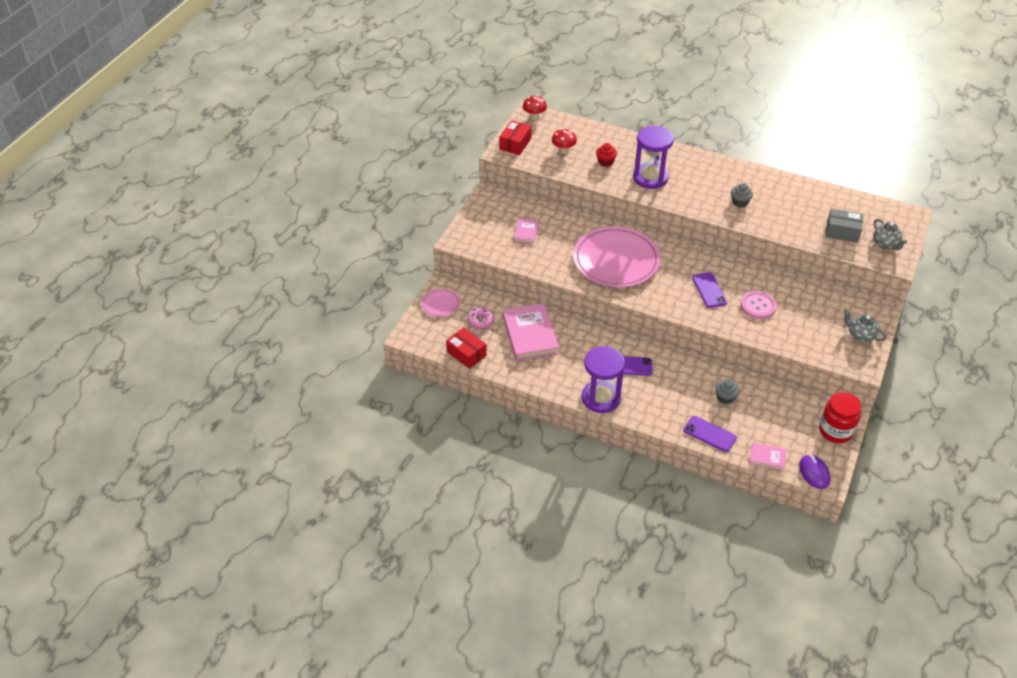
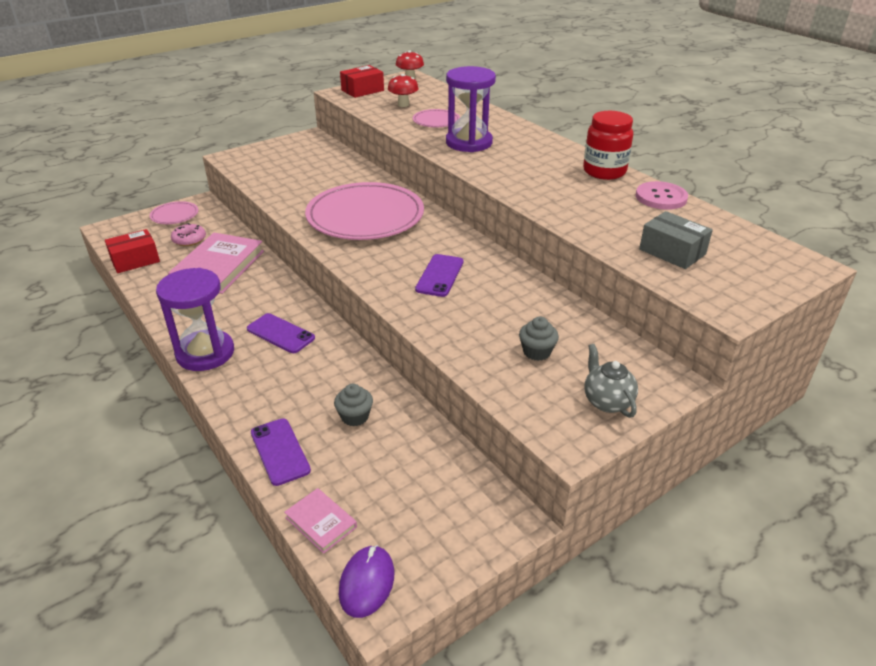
camera: 30 degrees right, 10 degrees down
(466, 353) = (135, 260): red box -> red box turned 75 degrees clockwise
(526, 232) = (304, 169): pink book -> none
(605, 162) = (436, 121): red cupcake -> pink plate
(740, 202) = (554, 187): grey cupcake -> grey cupcake (537, 352)
(758, 306) = (486, 312): pink button -> pink button (661, 197)
(835, 431) = (469, 535): red jar -> red jar (604, 171)
(885, 244) = (731, 284): grey teapot -> none

